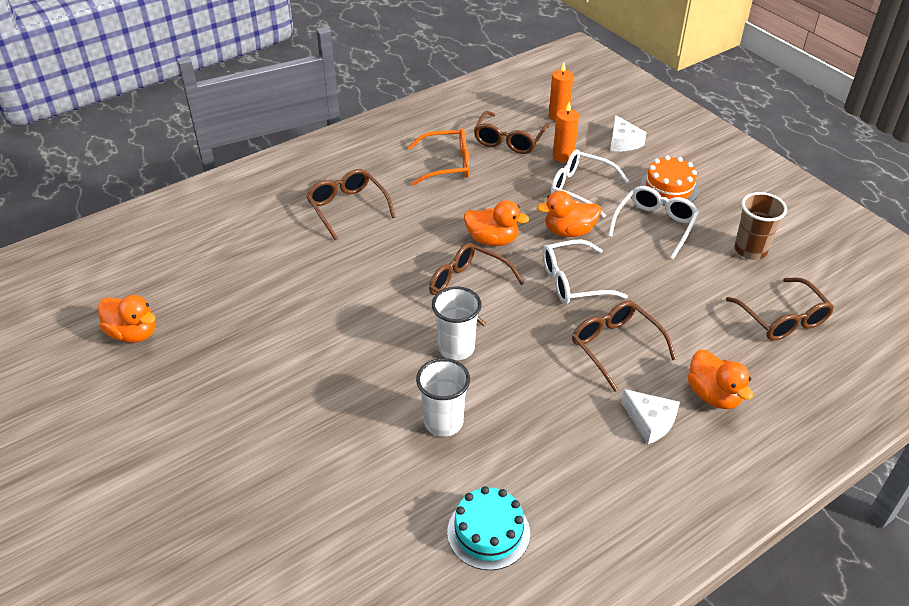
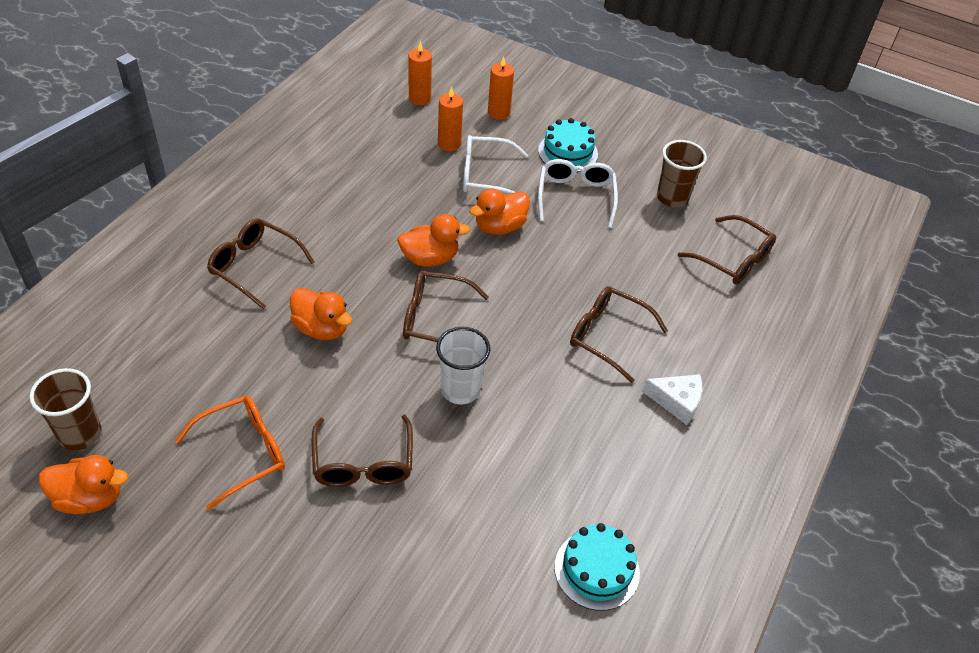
camera: 30 degrees left, 5 degrees up
(153, 288) = (80, 434): none -> brown cup
(443, 422) = (492, 474): white cup -> none
(446, 164) = (334, 185): orange glasses -> orange glasses (242, 453)
(509, 140) = (384, 139): brown glasses -> brown glasses (363, 462)
(574, 281) = (533, 280): white glasses -> none
(623, 142) = (498, 113): white cheese -> orange candle
(669, 188) = (568, 152): orange cake -> turquoise cake
(713, 395) = (716, 355): orange duck -> orange duck (321, 328)

